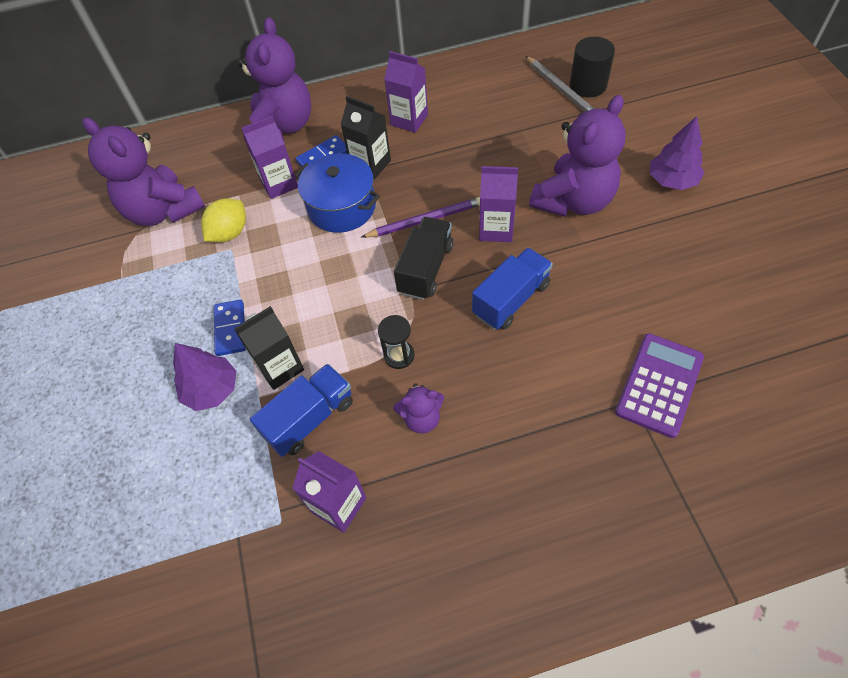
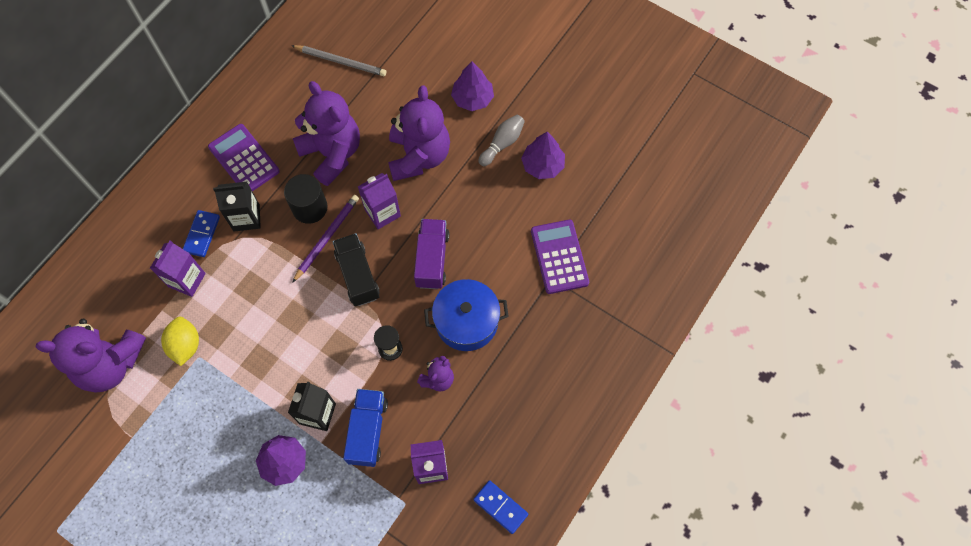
camera: 45 degrees left, 10 degrees up
(230, 329) = (257, 413): blue domino -> blue domino (500, 507)
(283, 127) = (142, 229): purple teddy bear -> purple teddy bear (332, 153)
(341, 207) = (255, 267): blue pot -> blue pot (466, 321)
(409, 120) = (244, 159): purple carton -> purple calculator
(511, 300) = (432, 259): blue truck -> purple truck
(588, 85) = (358, 46): black cylinder -> black cylinder (309, 207)
(674, 237) = (502, 143): none -> grey bowling pin
(707, 281) = (542, 165): none -> purple tree

